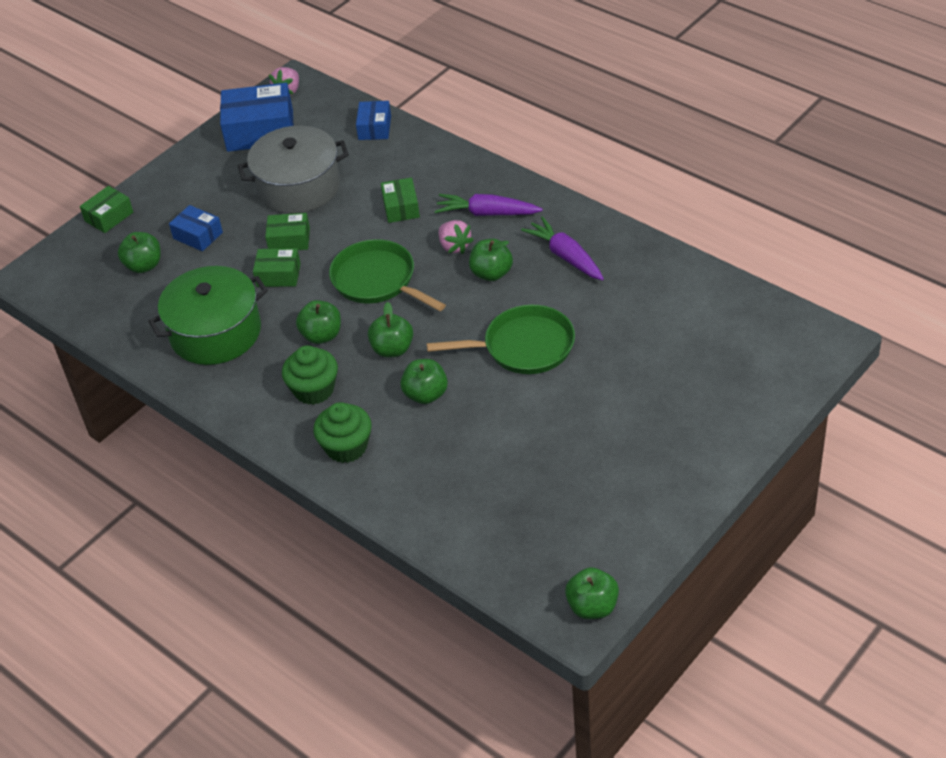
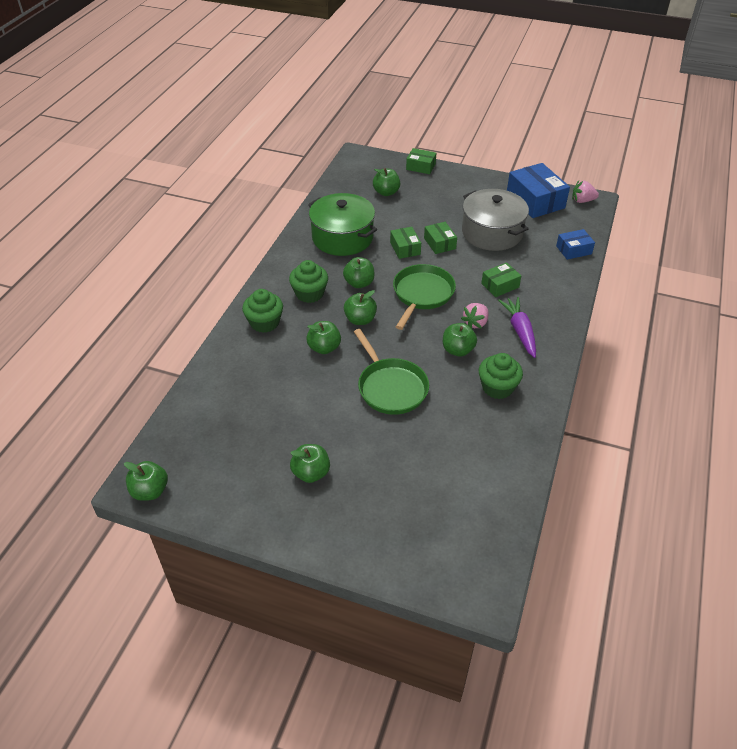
camera: 65 degrees right, 0 degrees up
(198, 235) = (423, 205): blue box -> none
(566, 256) = (497, 387): purple carrot -> green cupcake
(624, 446) = (311, 473): none -> green apple

